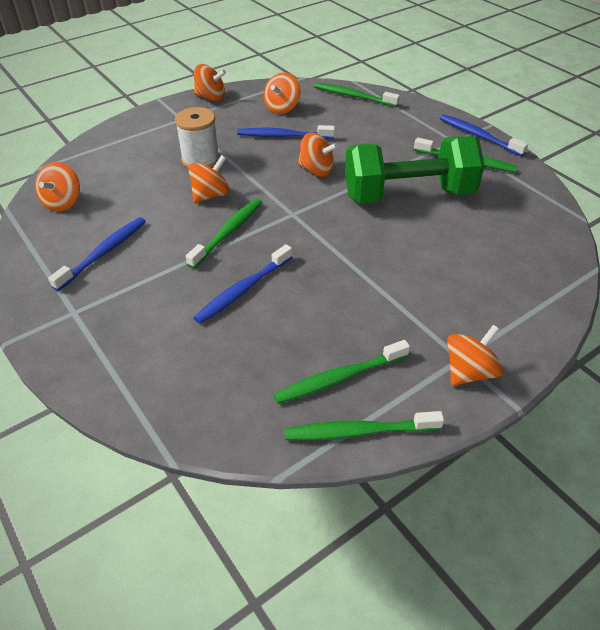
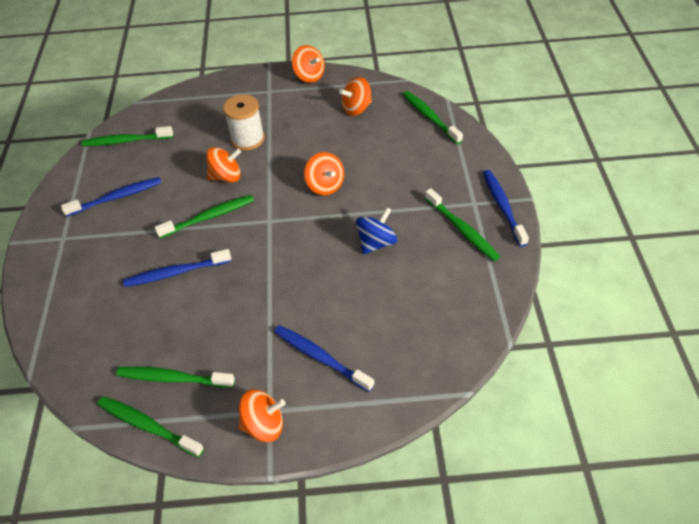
camera: 35 degrees right, 5 degrees up
(63, 202) = (126, 141): orange spinning top -> green toothbrush
(283, 136) = (330, 139): blue toothbrush -> blue toothbrush (320, 357)
(408, 195) = (376, 242): green dumbbell -> blue spinning top

